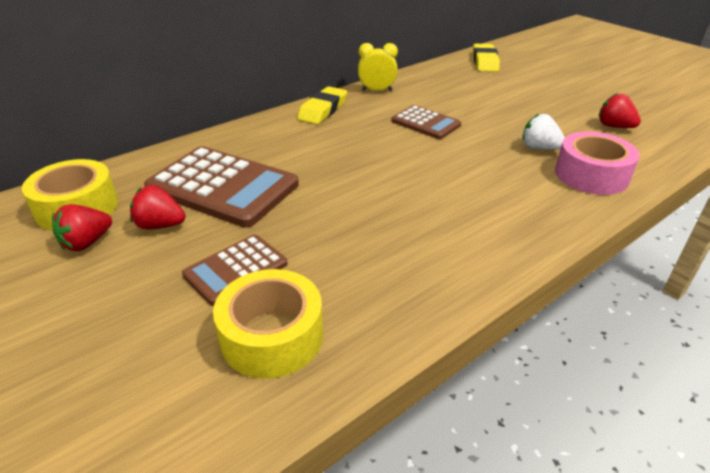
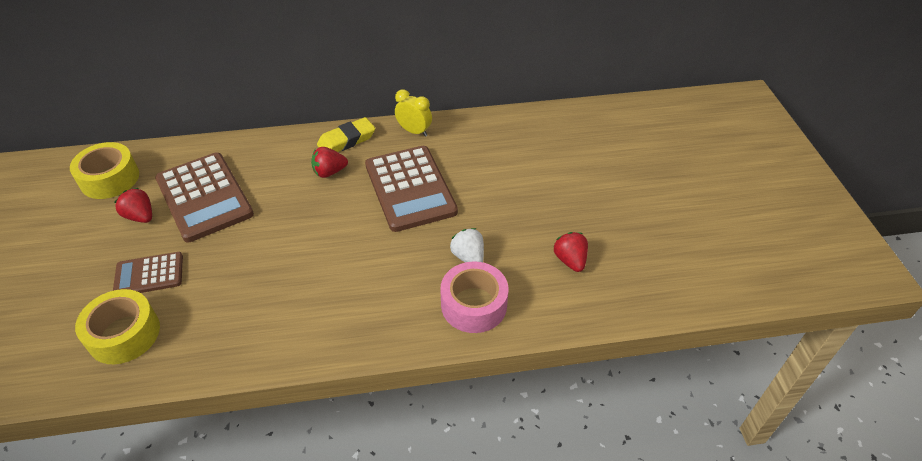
camera: 30 degrees right, 10 degrees up
(87, 243) = (92, 213): red strawberry -> red strawberry (329, 172)
(425, 123) = (410, 188): brown calculator -> brown calculator, size x1.79
(485, 62) = (556, 126): yellow eraser -> none

